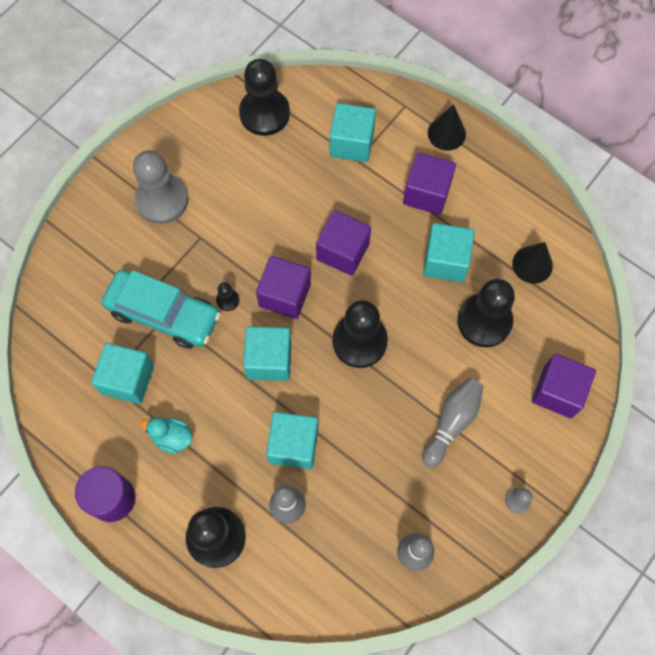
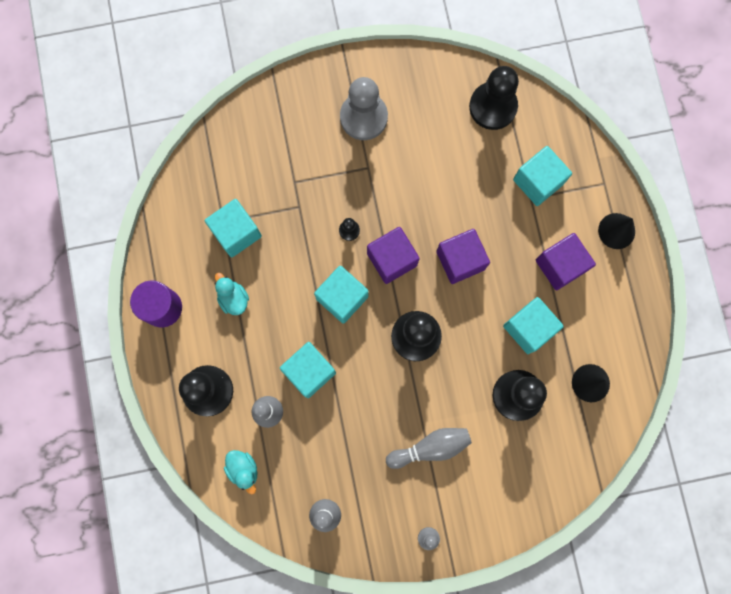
camera: 40 degrees right, 10 degrees up
(164, 314) = (297, 205): turquoise car -> none
(307, 580) = (243, 469): none -> turquoise duck
(557, 391) = (524, 489): purple cube -> none

